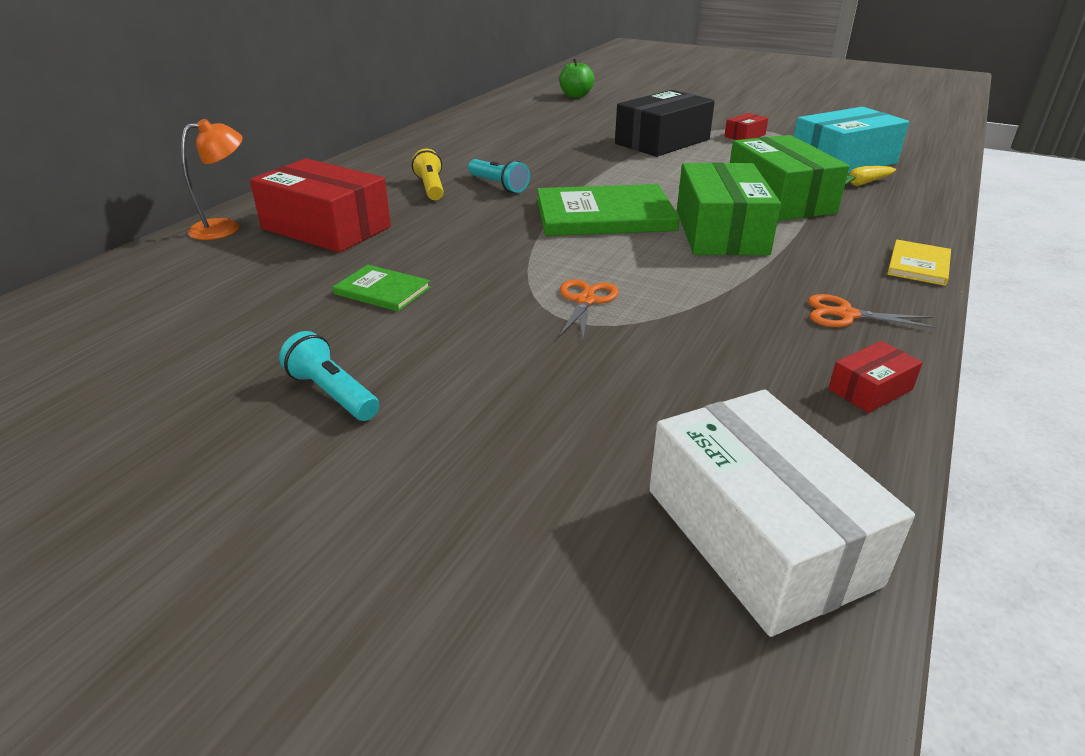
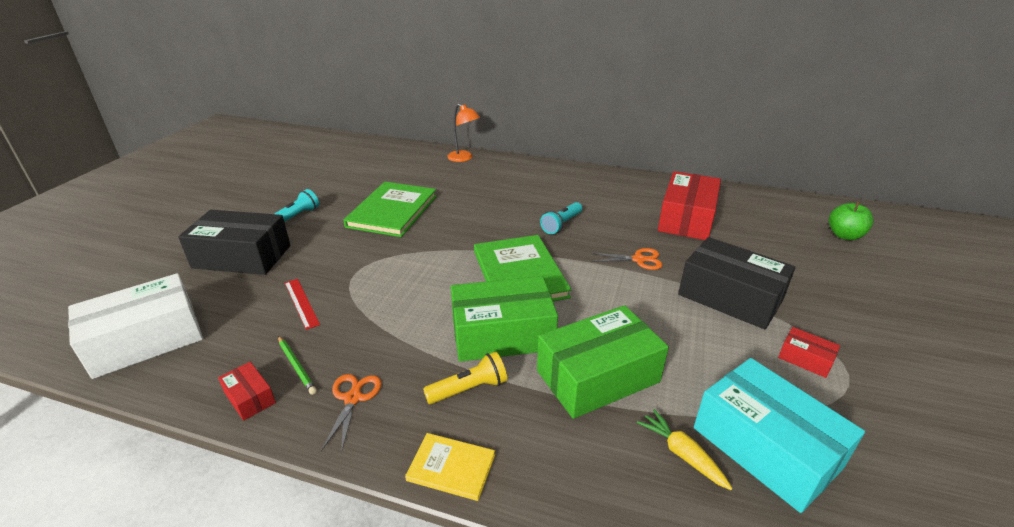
camera: 80 degrees right, 0 degrees up
(326, 228) = (470, 182): red box -> red box (686, 219)
(382, 290) = (392, 211): green book -> green book, size x1.99
(430, 188) = (545, 201): yellow flashlight -> yellow flashlight (469, 389)
(473, 449) = (242, 256): none -> black box
(585, 301) = (379, 275): orange scissors -> orange scissors (639, 259)
(649, 364) = (301, 303): none -> red ruler
(798, 357) = (296, 366): none -> green pencil

